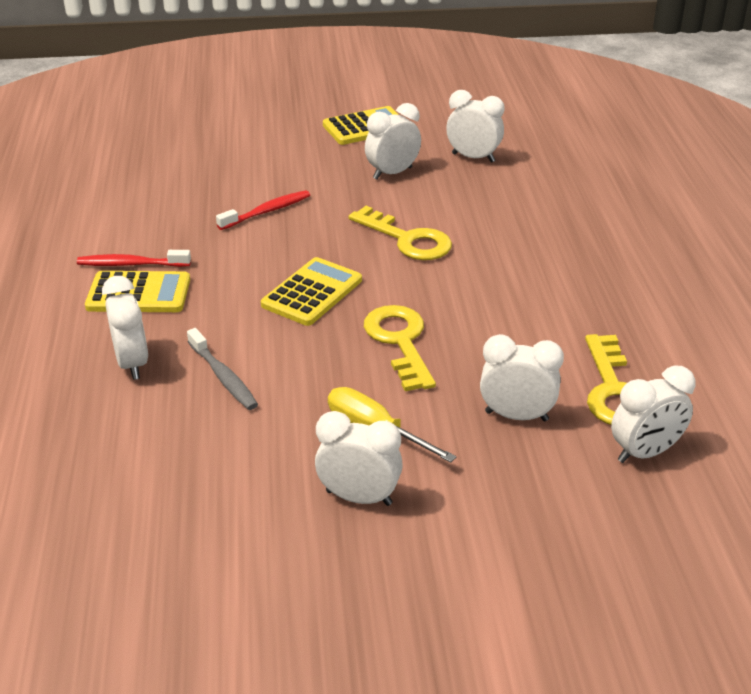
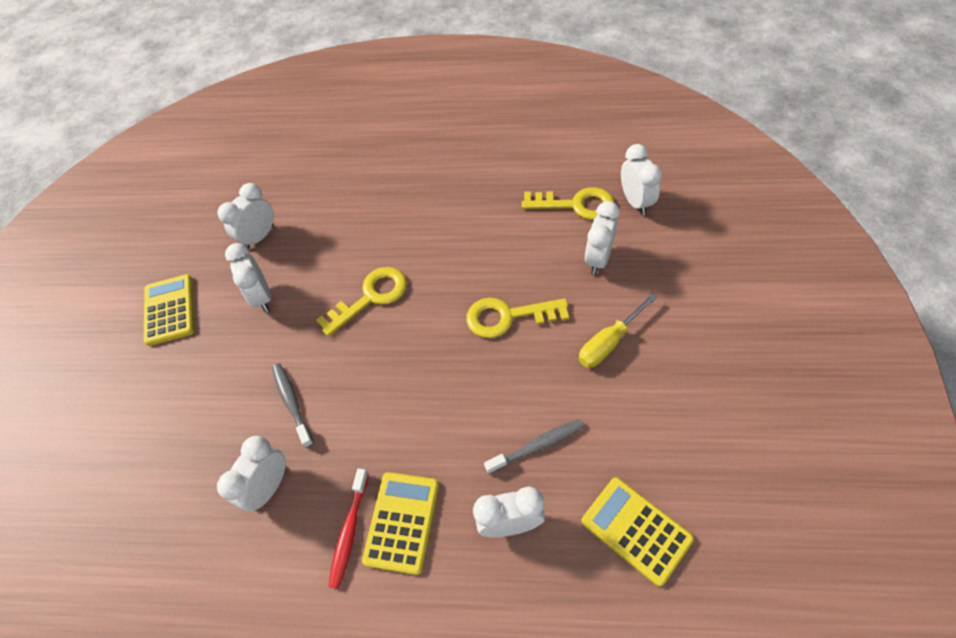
camera: 75 degrees left, 20 degrees up
(267, 211) = (292, 403): red toothbrush -> grey toothbrush
(312, 293) = (431, 372): yellow calculator -> yellow calculator (636, 530)
(359, 497) = (678, 358): white clock -> white clock (269, 487)

